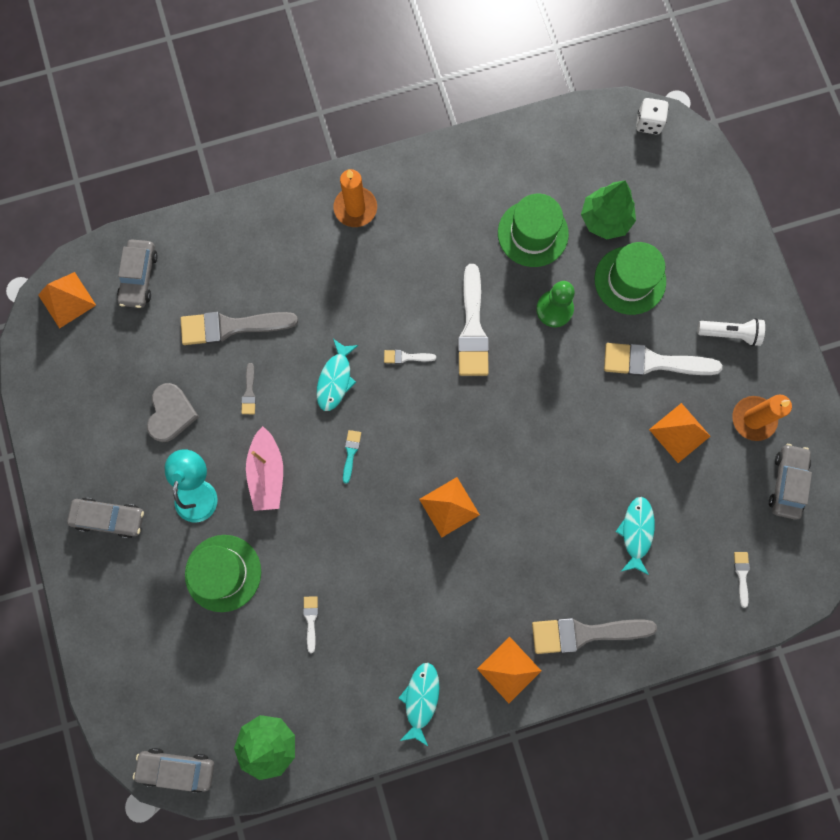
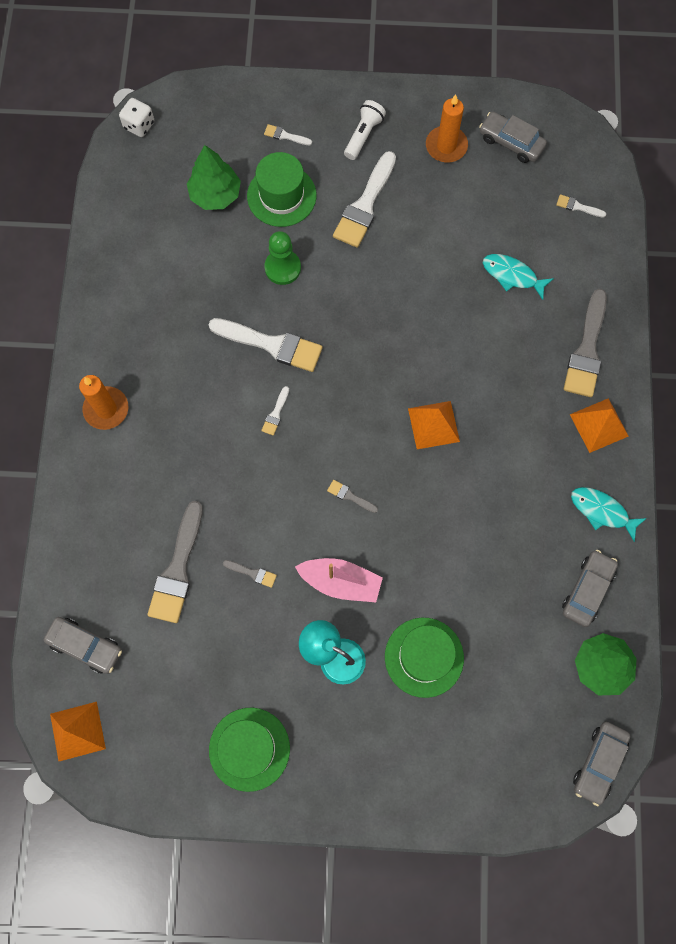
camera: 70 degrees left, 5 degrees down
(109, 518) = (329, 756): grey car -> grey car (587, 590)
(171, 413) = (244, 658): grey heart -> none
(311, 620) = (497, 587): white brush -> white brush (285, 136)
(335, 379) = (272, 486): turquoise fish -> none
(351, 453) = (350, 496): turquoise brush -> grey brush
(533, 233) = (202, 260): green hat -> green hat (249, 749)
(679, 432) = (436, 208): orange pyramid -> none

